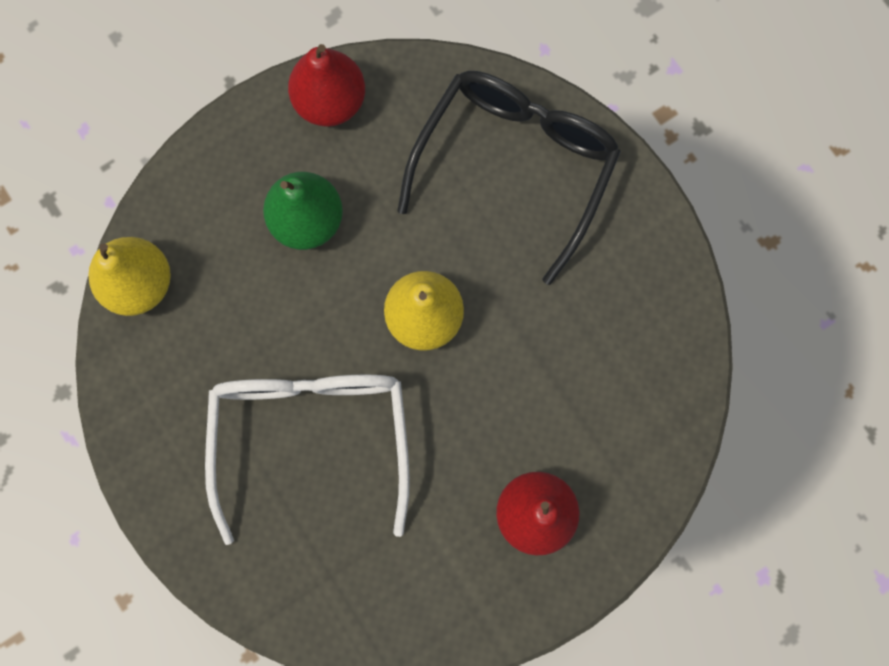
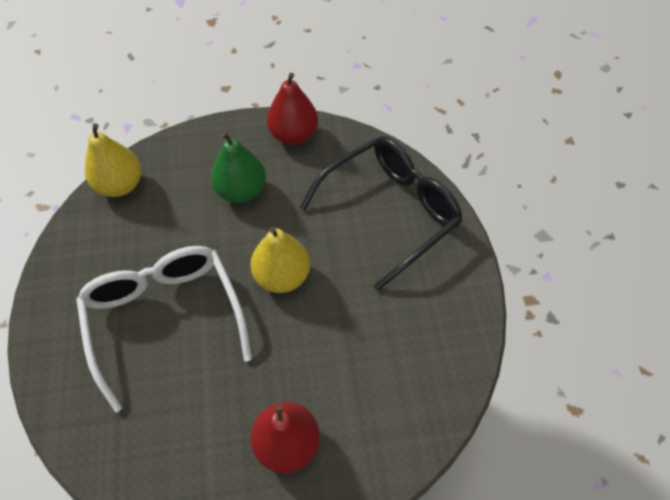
camera: 25 degrees right, 20 degrees down
(312, 435) = (165, 317): white glasses -> white glasses turned 45 degrees counterclockwise

